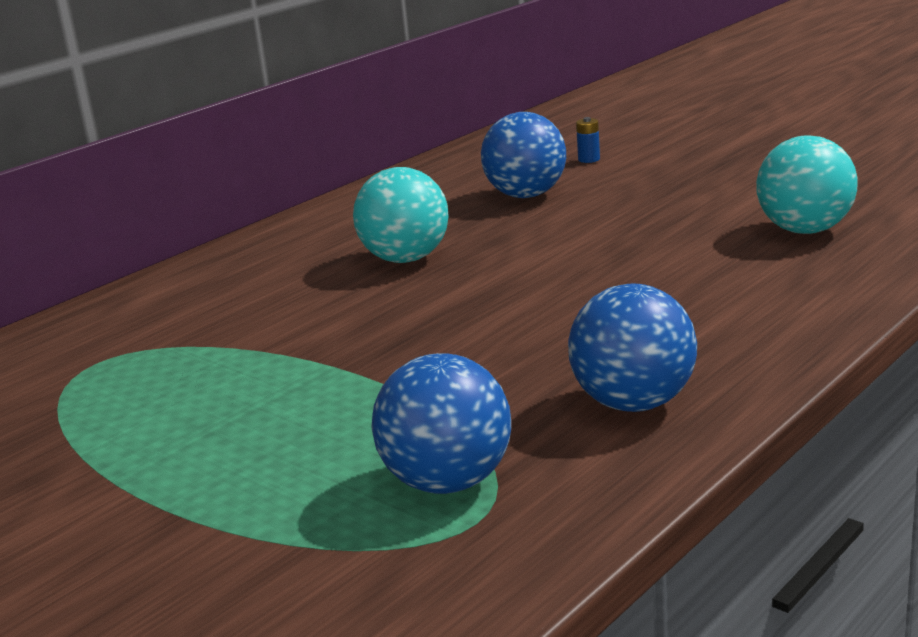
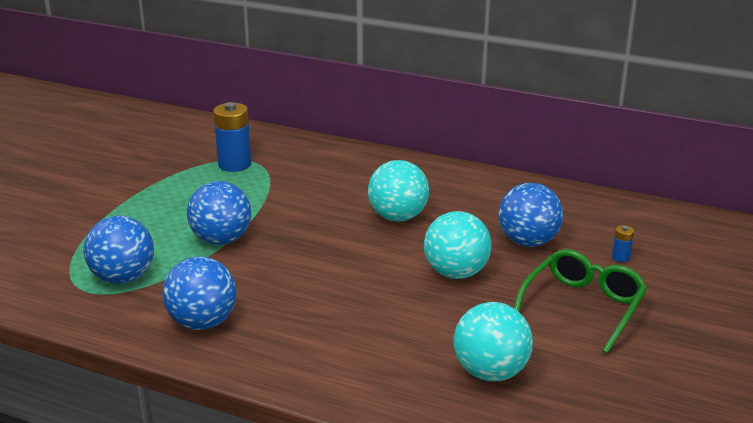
camera: 70 degrees right, 5 degrees up
(98, 375) = (234, 164): none -> blue battery
(374, 388) = (221, 240): none -> blue ball
(578, 234) = (456, 273): none -> turquoise ball
(683, 182) = (583, 307): none -> green glasses

